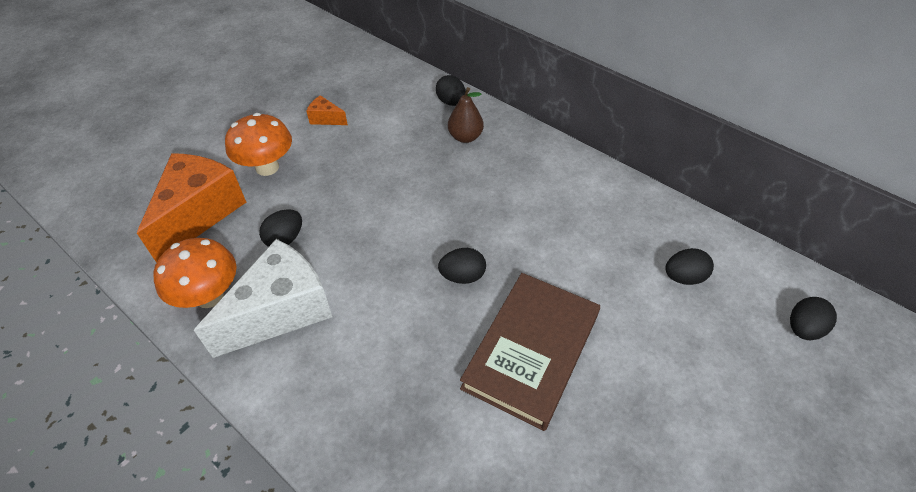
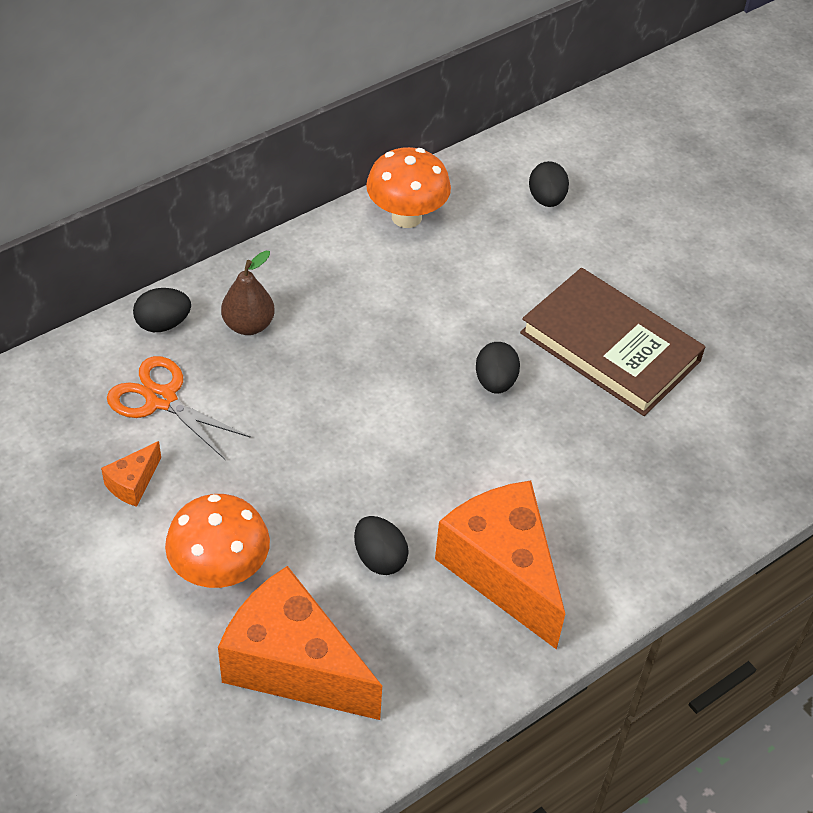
camera: 80 degrees left, 0 degrees up
(209, 296) = (457, 652): orange mushroom -> orange mushroom (406, 217)
(281, 311) = (502, 571): white cheese -> orange cheese
(391, 115) = (161, 399): none -> orange scissors
(803, 329) = (627, 142): black egg -> none

